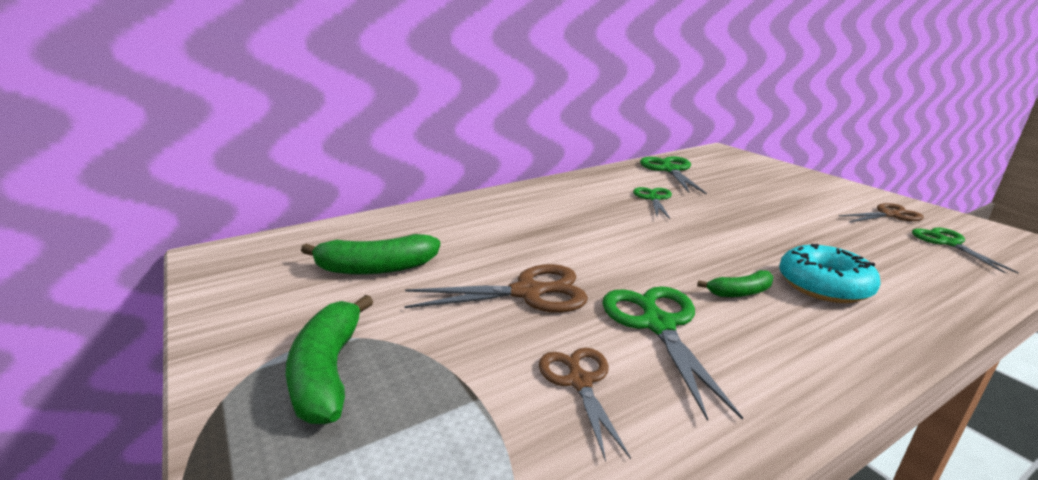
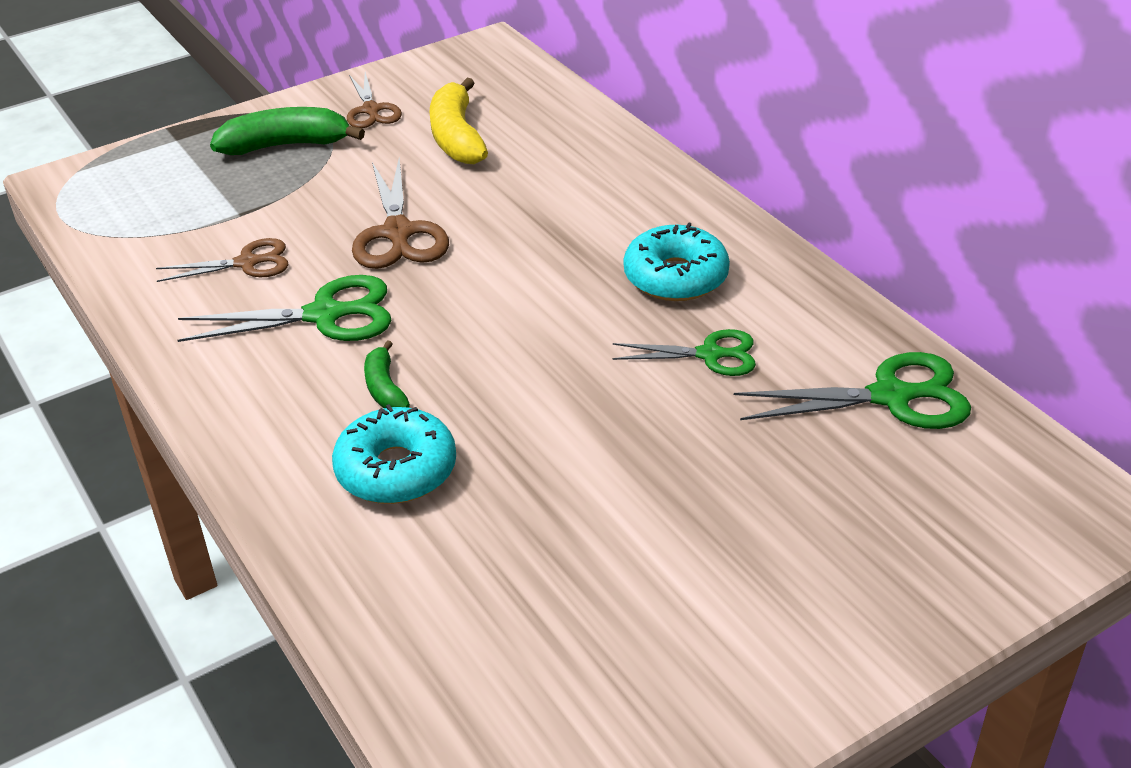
camera: 90 degrees right, 15 degrees up
(375, 268) = (457, 137): green banana -> yellow banana
(582, 203) = (675, 277): none -> turquoise donut
(889, 215) = (675, 668): brown scissors -> brown scissors (371, 110)
(948, 243) = (538, 694): green scissors -> none

